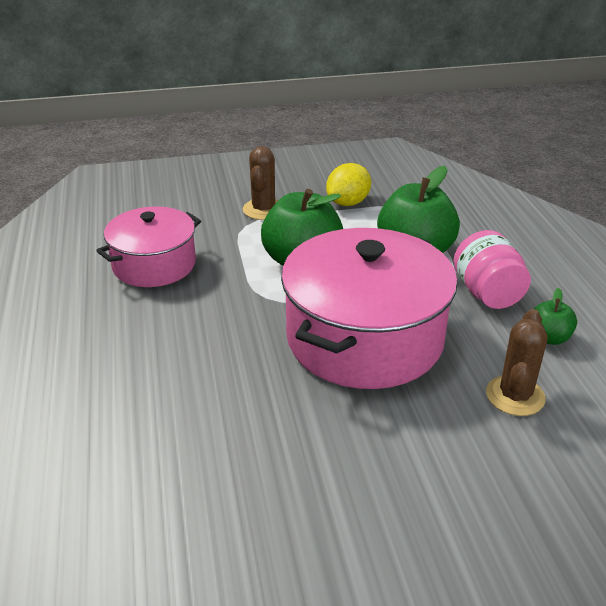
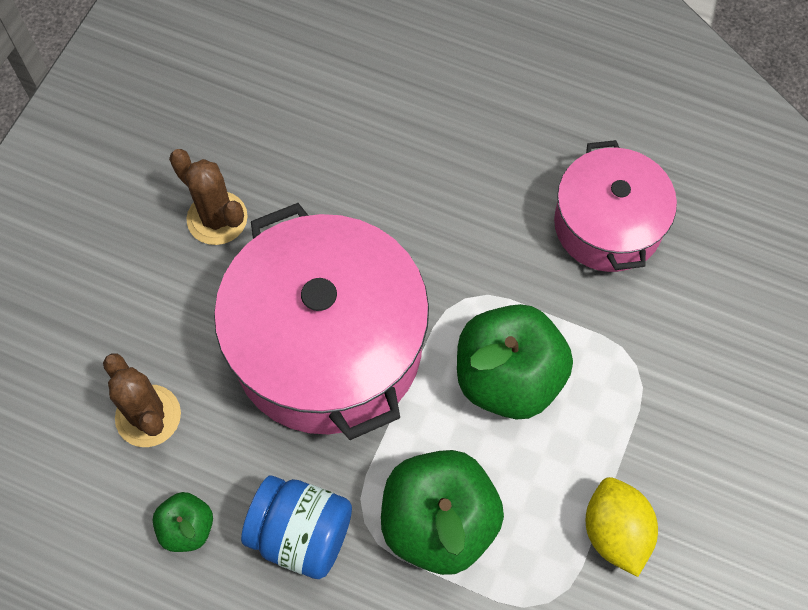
camera: 125 degrees right, 30 degrees up
(263, 209) = (664, 410): brown cactus -> brown cactus (217, 218)
(487, 293) = (301, 534): pink jar -> blue jar

